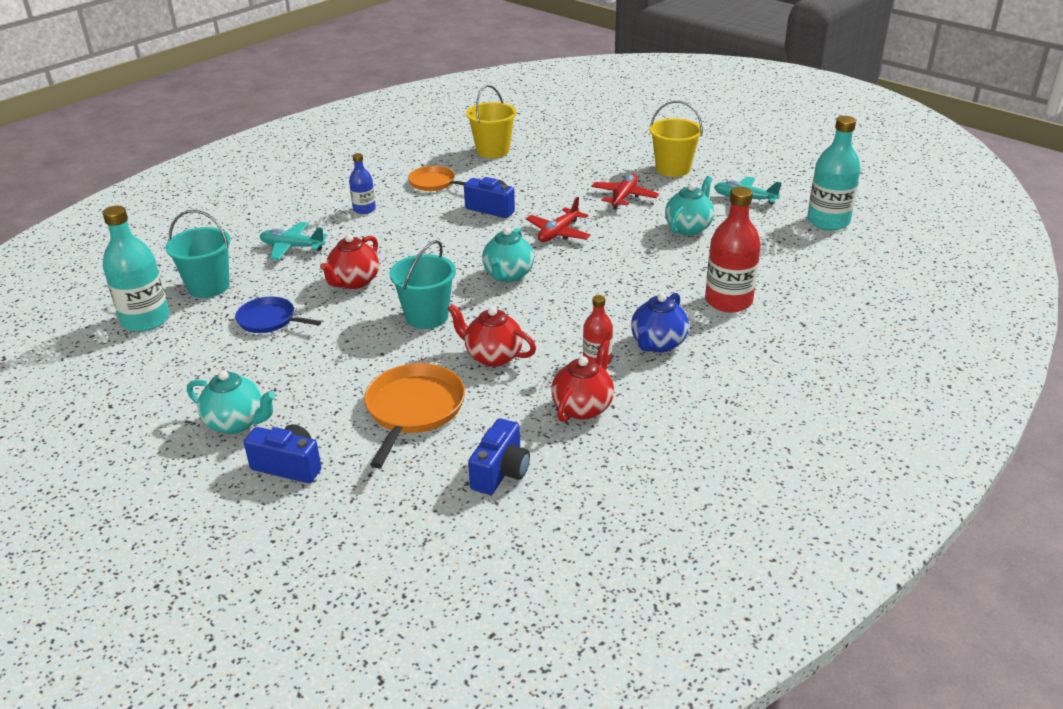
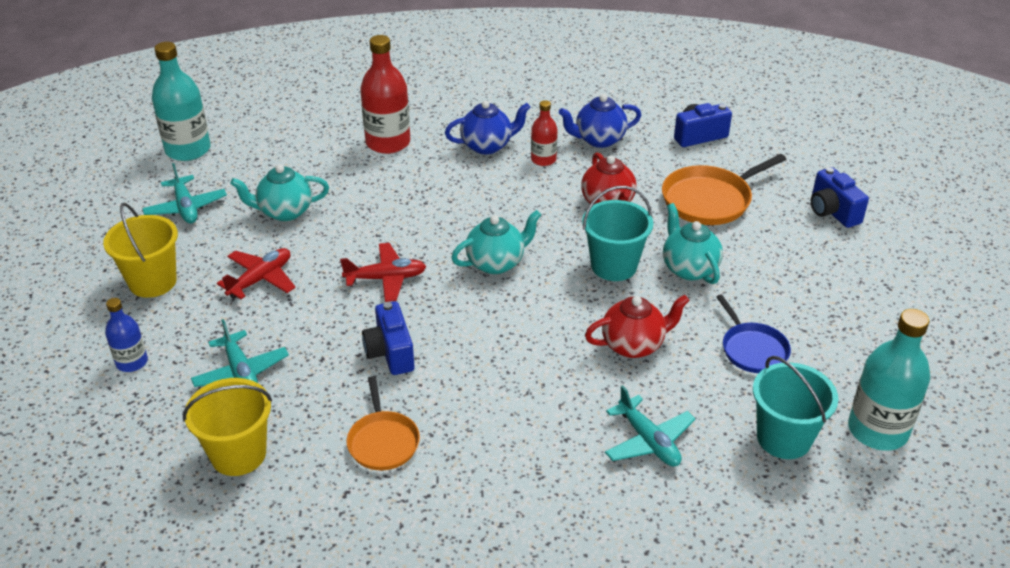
camera: 135 degrees left, 5 degrees up
(236, 423) = (850, 264): turquoise teapot -> turquoise teapot (689, 268)
(364, 209) = (510, 452): blue bottle -> blue bottle (132, 362)
(550, 168) = (241, 372): none -> turquoise plane
(583, 407) = (599, 139): red teapot -> blue teapot
(624, 197) = (260, 279): red plane -> red plane turned 150 degrees clockwise

